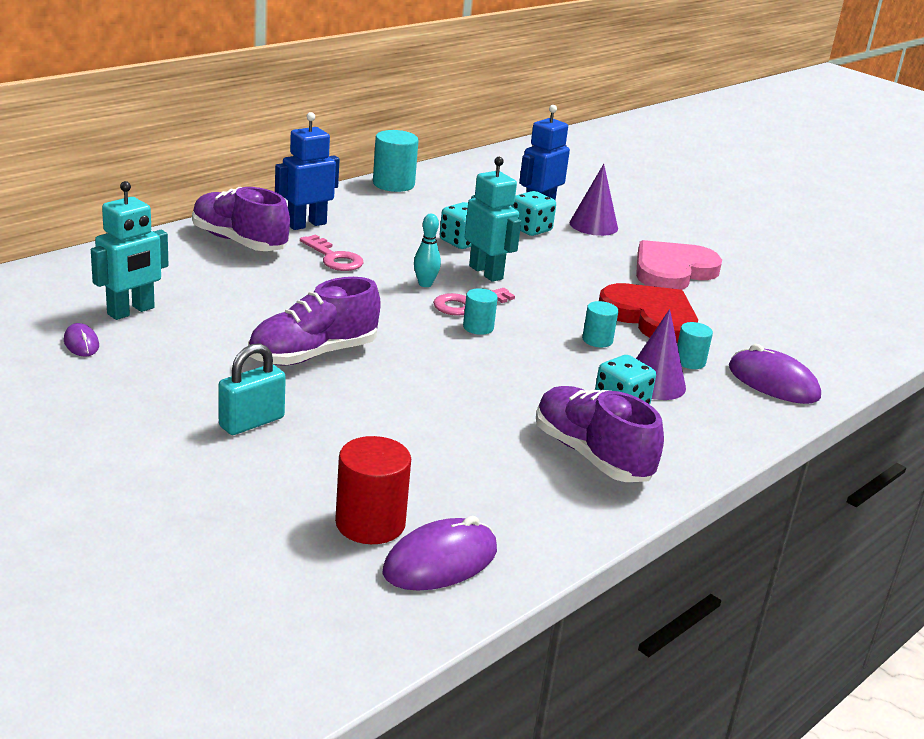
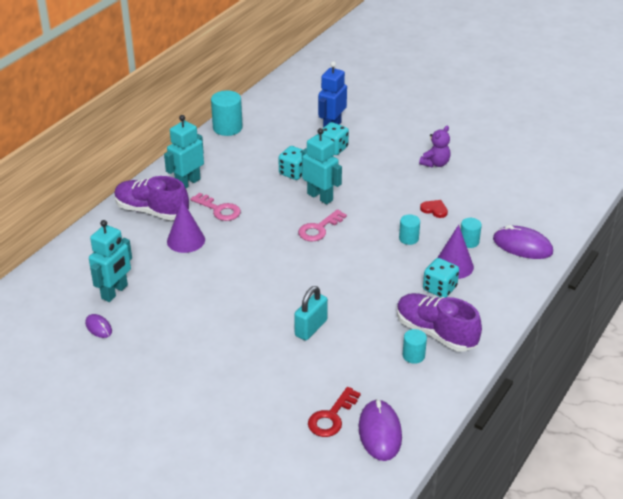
camera: 10 degrees left, 10 degrees up
(251, 422) = (231, 362): turquoise padlock -> turquoise padlock (311, 328)
(306, 224) = (187, 183): blue robot -> turquoise robot
(313, 354) = (243, 298): purple shoe -> none
(370, 523) = (331, 417): red cylinder -> red key
(425, 284) = (286, 218): turquoise bowling pin -> none
(440, 561) = (380, 432): purple mouse -> purple mouse turned 45 degrees counterclockwise
(478, 327) = (333, 247): turquoise cylinder -> turquoise cylinder (413, 355)
(593, 225) = (372, 133): purple cone -> purple cone (186, 240)
(650, 317) = (434, 210): red heart -> red heart, size x0.41
(672, 271) = (435, 163): pink heart -> purple teddy bear

